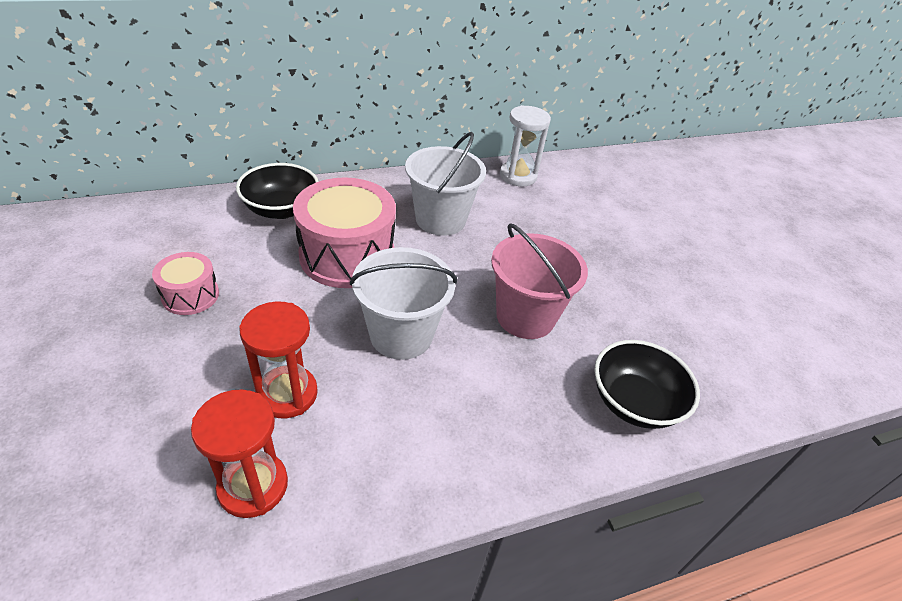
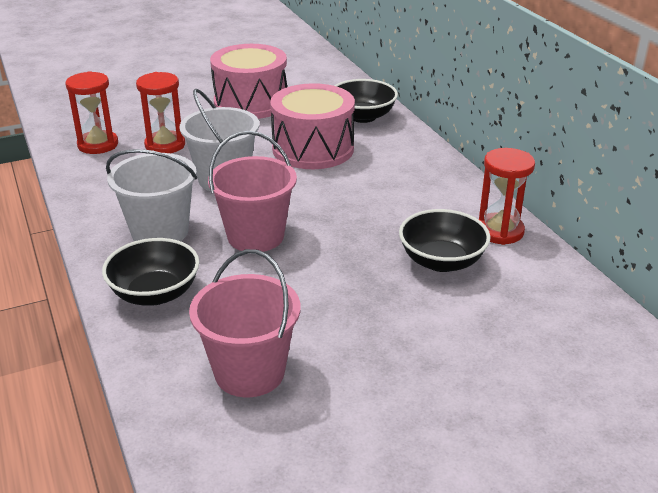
camera: 90 degrees right, 10 degrees down
(190, 295) = (251, 103): pink drum -> pink drum, size x1.95
(440, 219) = (385, 187): white bucket -> white bucket (160, 232)
(518, 176) = (499, 231): white hourglass -> red hourglass
(561, 211) = (441, 261): none -> black bowl
(727, 336) = (249, 372): none -> pink bucket

